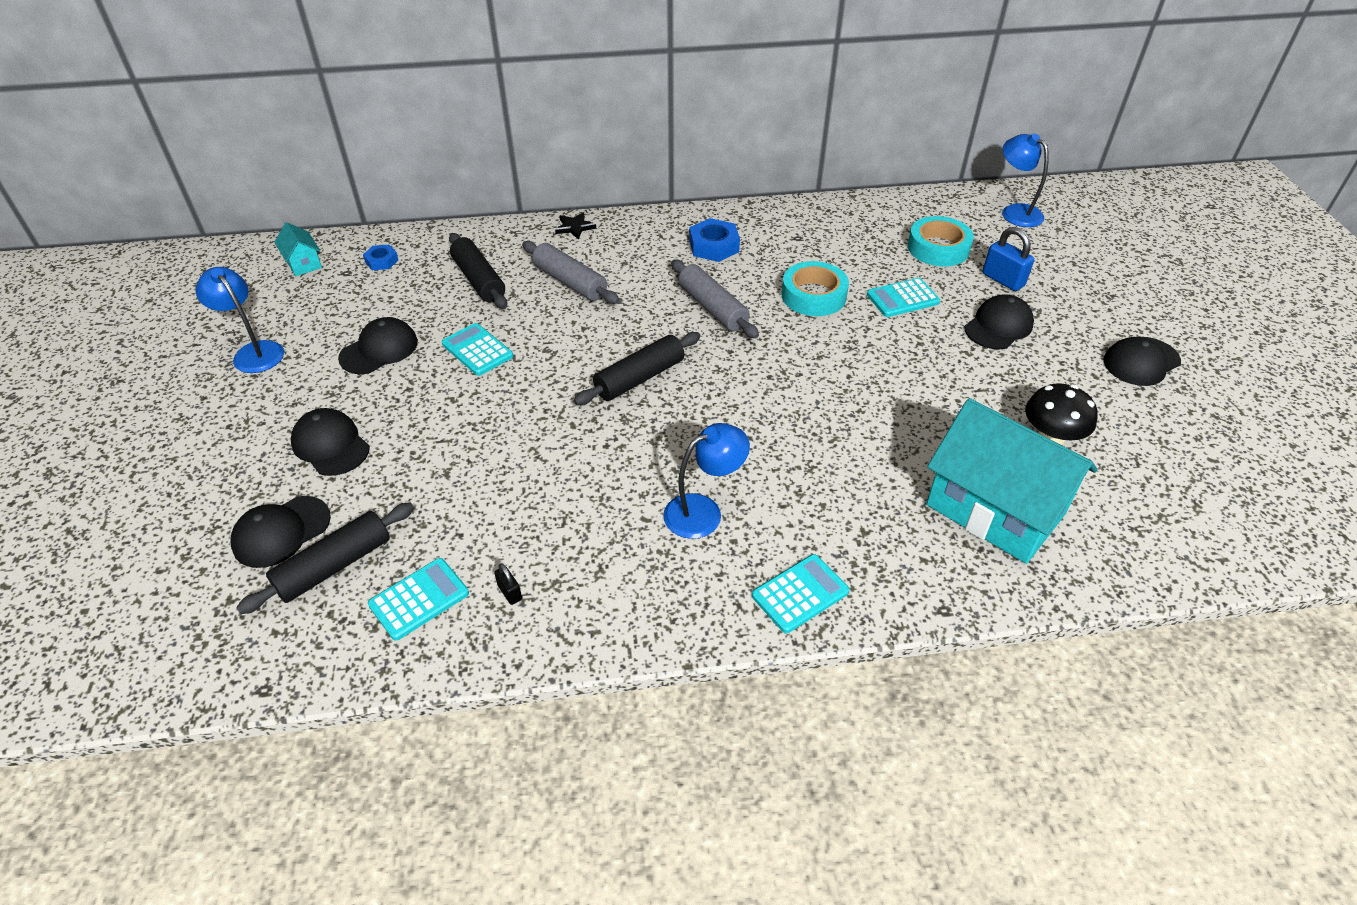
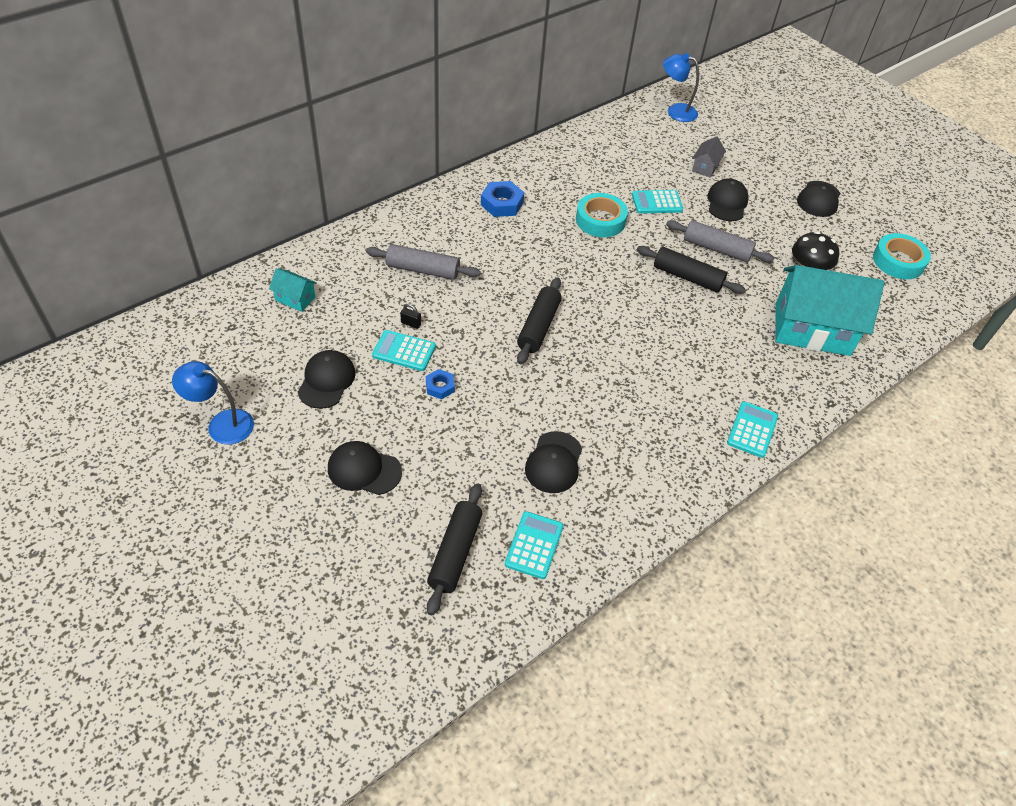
camera: 35 degrees left, 5 degrees up
(281, 532) = (392, 548): black cap -> black cap (554, 462)
(303, 263) = (184, 332): turquoise house -> turquoise house (295, 298)
(382, 261) = (253, 306): blue nut -> blue nut (440, 387)
(479, 280) = (350, 293): black rolling pin -> black rolling pin (687, 277)
(510, 592) = (587, 512): black padlock -> black padlock (411, 323)
(574, 227) = (385, 222): black star -> none
(703, 511) = (657, 403): blue lamp -> none
(712, 308) = (542, 254): grey rolling pin -> grey rolling pin (717, 249)
(902, 298) = (657, 202): turquoise calculator -> turquoise calculator turned 45 degrees clockwise
(938, 248) = (649, 155): turquoise tape -> turquoise tape (898, 261)
(1003, 280) = (705, 167): blue padlock -> grey house

